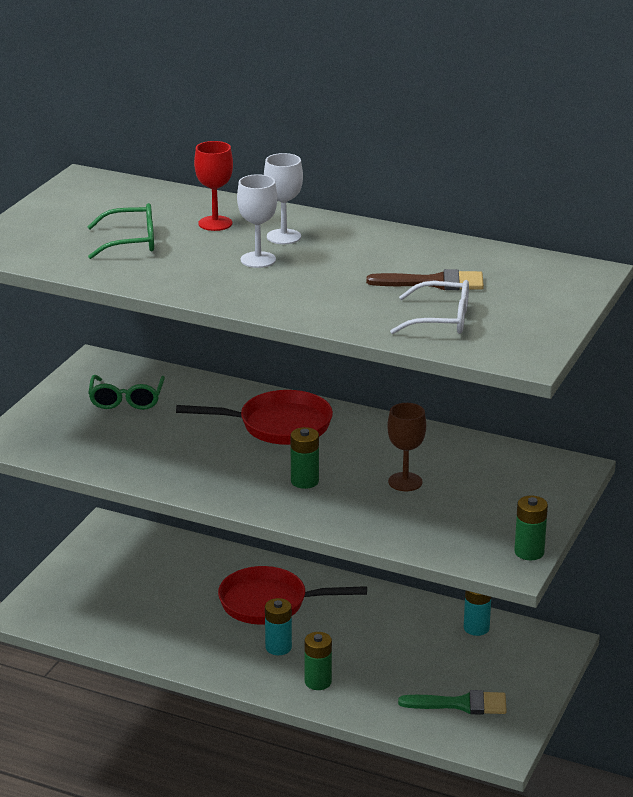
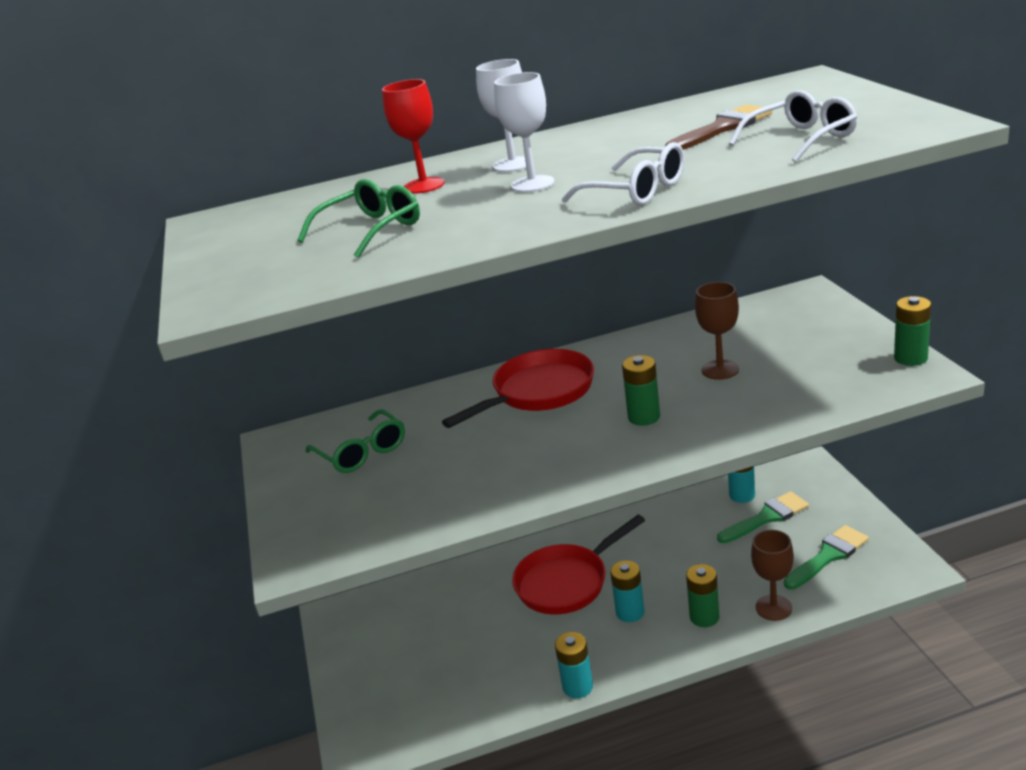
camera: 35 degrees left, 0 degrees up
(183, 665) = (577, 686): none -> turquoise battery
(284, 300) = (636, 191): none -> white glasses
(369, 707) = (773, 607): none -> brown goblet
(465, 653) = (766, 517): none -> green brush

